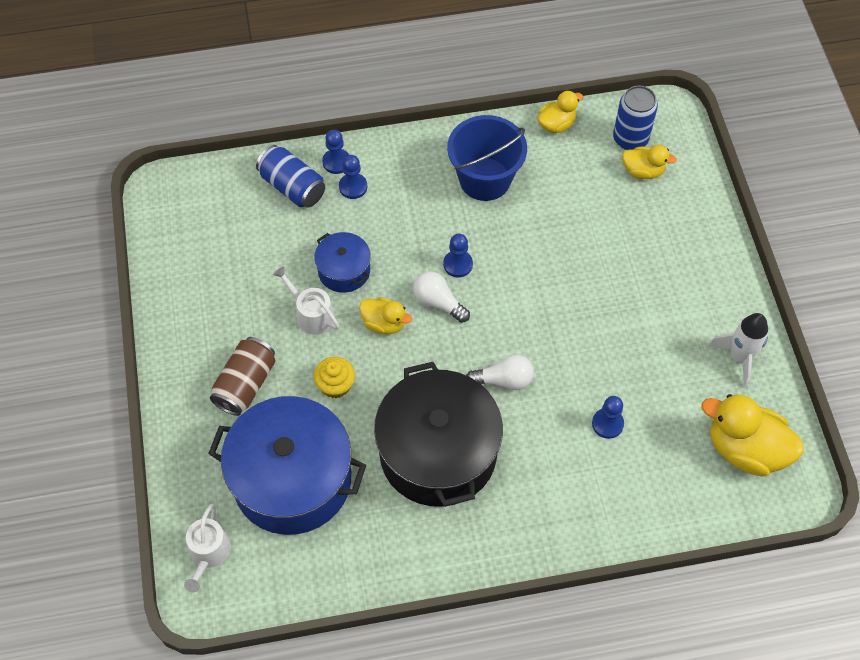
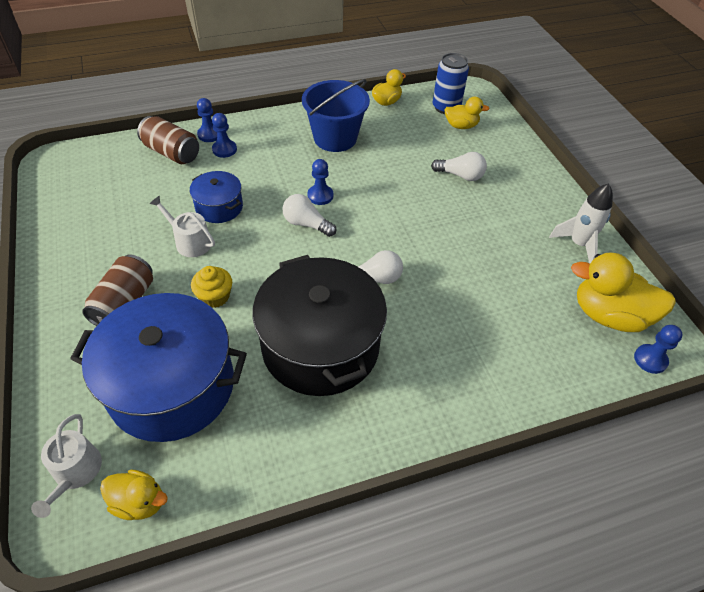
camera: 10 degrees left, 10 degrees down
(292, 187) = (172, 153): blue can -> brown can
(384, 323) = (258, 243): yellow duck -> yellow duck (139, 502)
(607, 424) = (478, 306): blue pawn -> blue pawn (650, 359)
(626, 249) = (460, 175): none -> white light bulb

